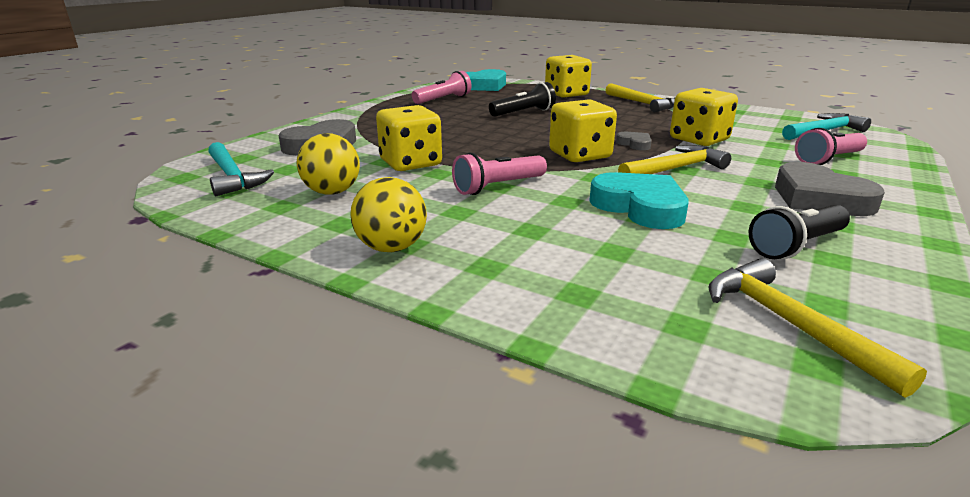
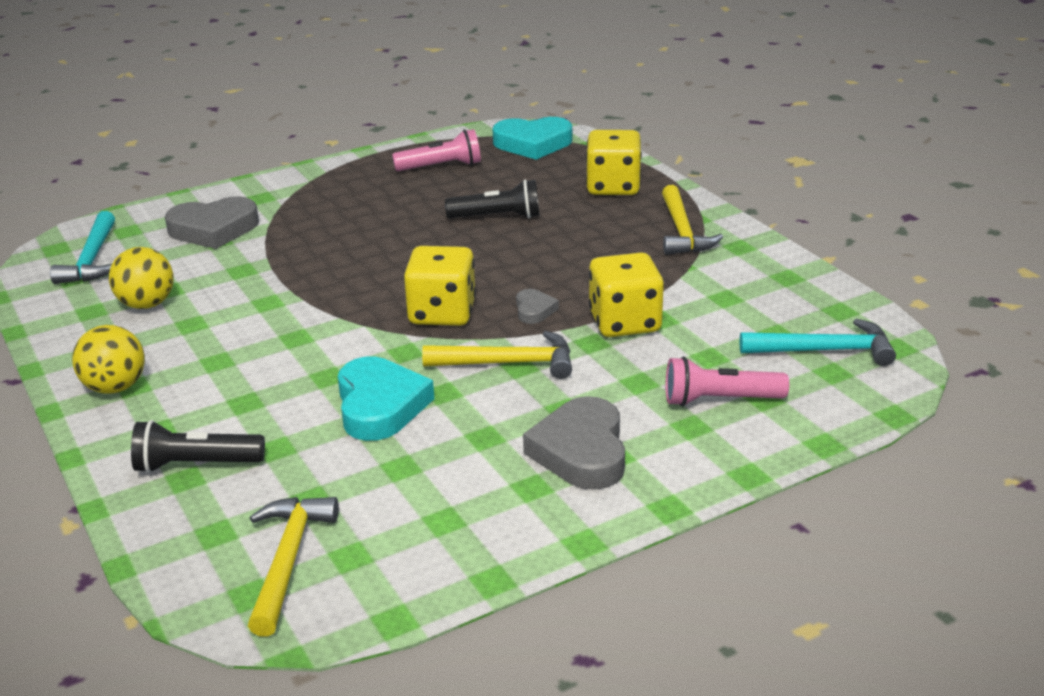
camera: 30 degrees right, 5 degrees up
(410, 163) = (260, 280): yellow dice -> none
(498, 187) = (293, 338): pink flashlight -> none
(797, 246) = (439, 497): black flashlight -> black flashlight (196, 465)

